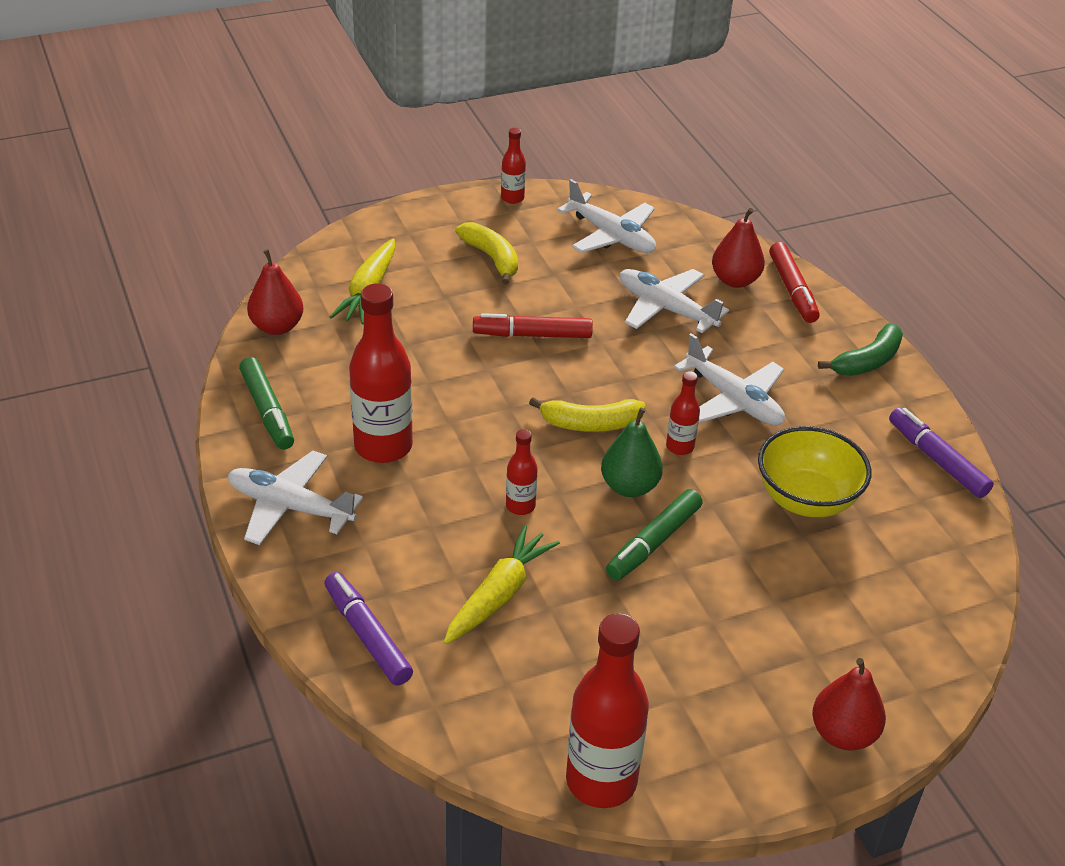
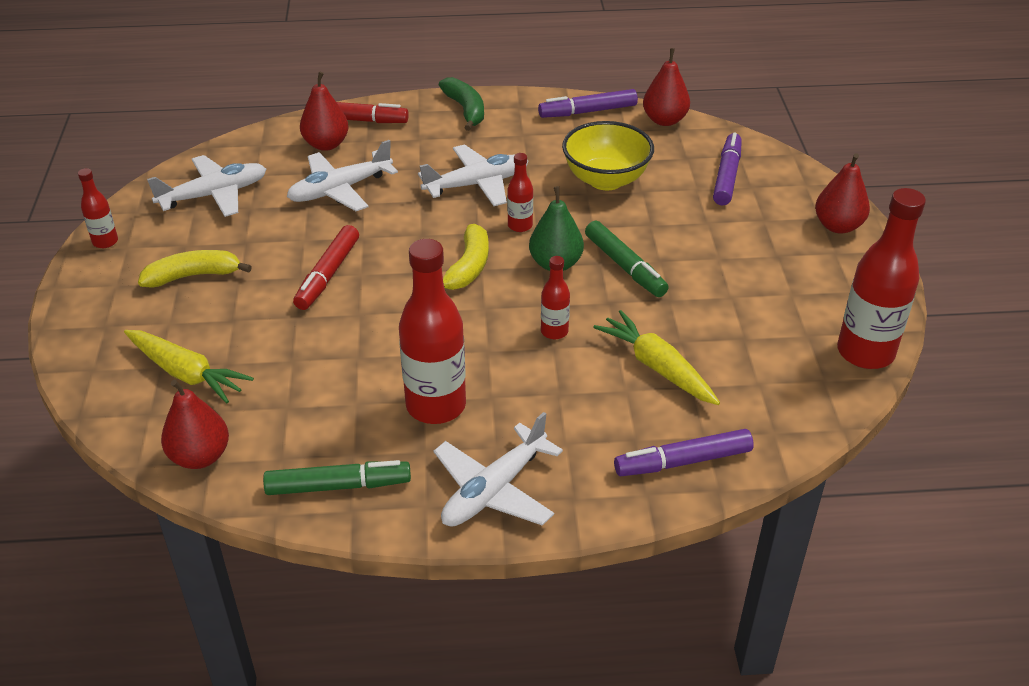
camera: 70 degrees left, 0 degrees up
(884, 608) = (726, 176): none -> purple marker
(968, 532) = (664, 120): none -> red pear

